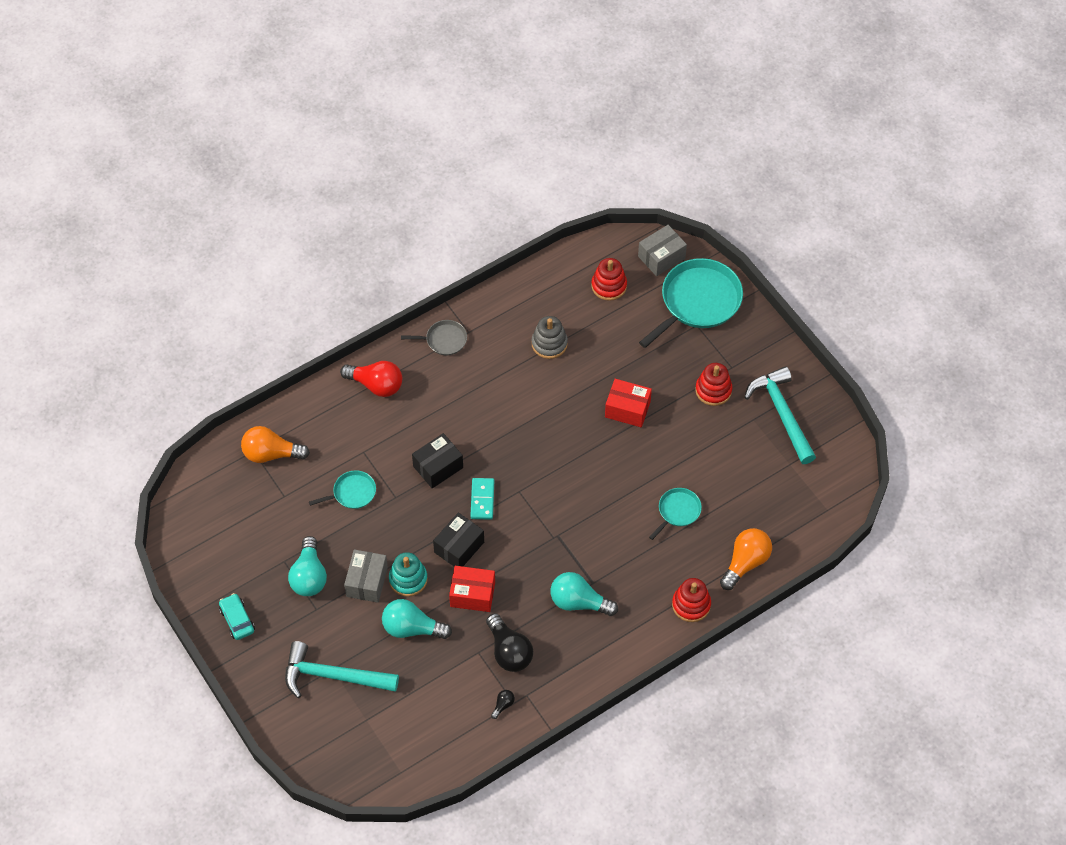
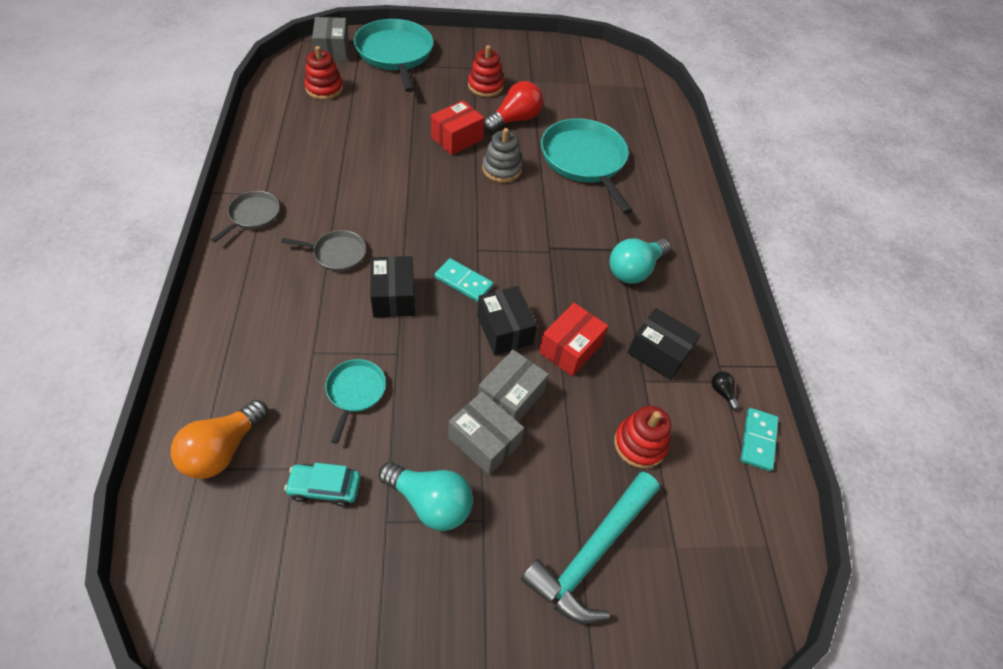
camera: 65 degrees left, 5 degrees down
(237, 620) = (430, 638): turquoise car -> turquoise car (325, 488)
(376, 385) = (243, 296): red light bulb -> red light bulb (514, 119)
(408, 579) = (510, 397): turquoise stacking toy -> grey box
(412, 628) = (576, 427): turquoise light bulb -> none
(449, 411) = (337, 253): none -> grey pan
(478, 741) = (758, 440): none -> turquoise domino
(509, 651) = (658, 353): black light bulb -> black box
(549, 343) = (340, 149): grey stacking toy -> grey stacking toy (501, 169)
(677, 511) = (584, 161): turquoise pan -> turquoise pan, size x2.00
(691, 605) = (685, 199): red stacking toy -> red stacking toy (639, 444)
(745, 563) = (663, 149): orange light bulb -> none
(781, 413) = (539, 66): turquoise hammer -> none

